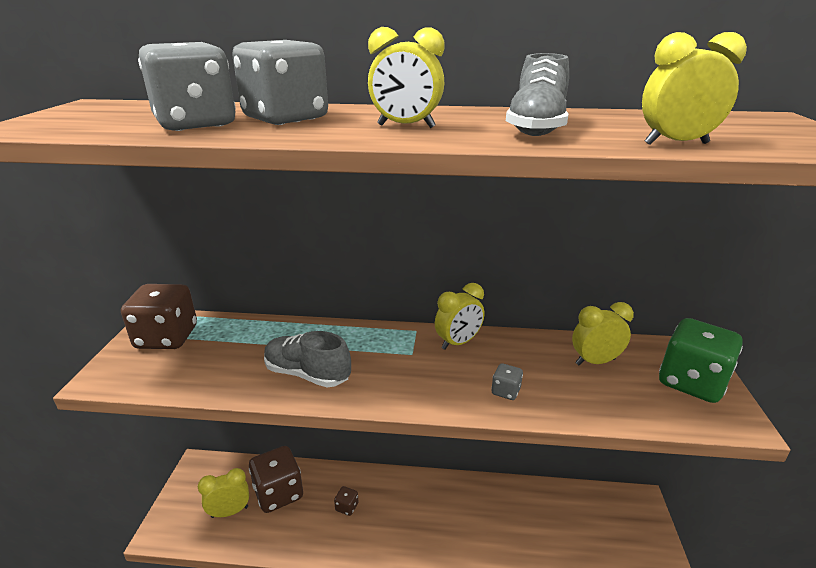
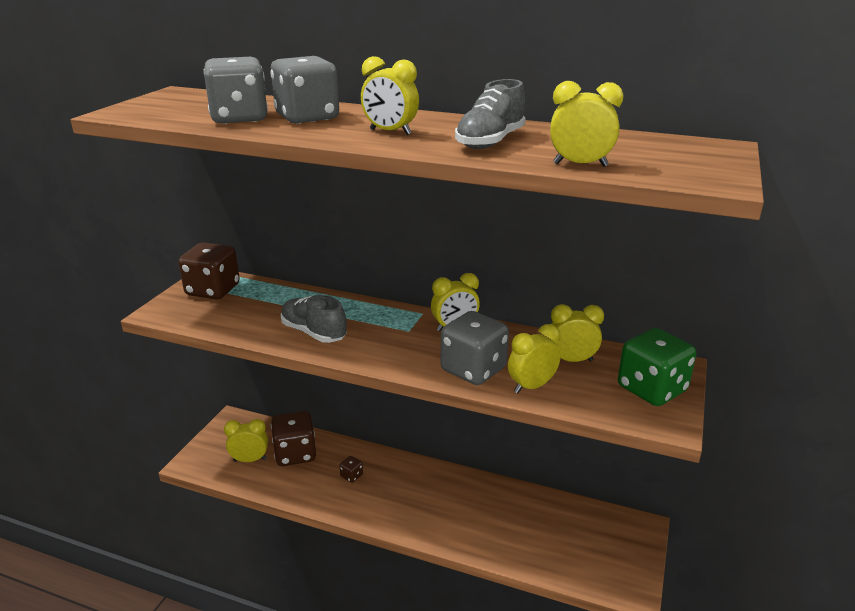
camera: 15 degrees right, 0 degrees up
(505, 391) = (473, 370): grey dice -> grey dice, size x2.30
(577, 401) = (531, 386): none -> yellow clock

